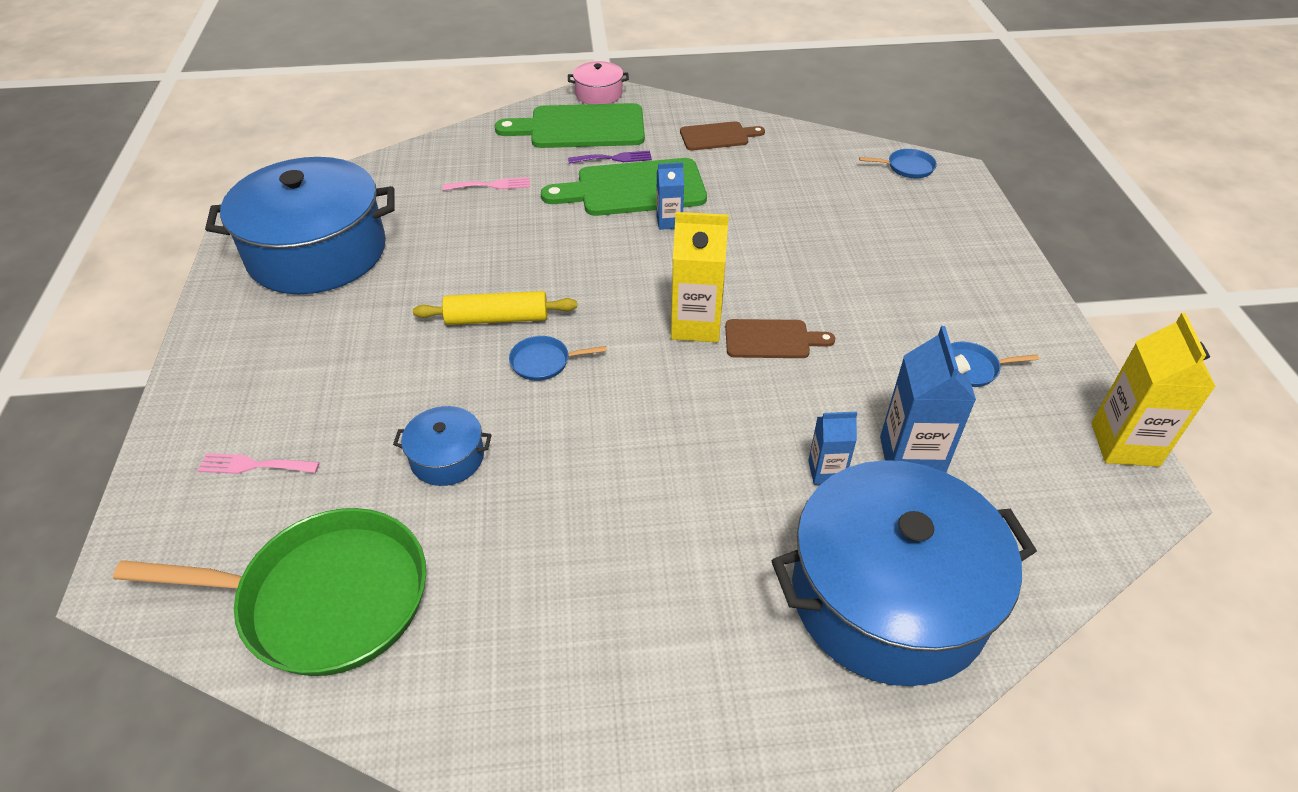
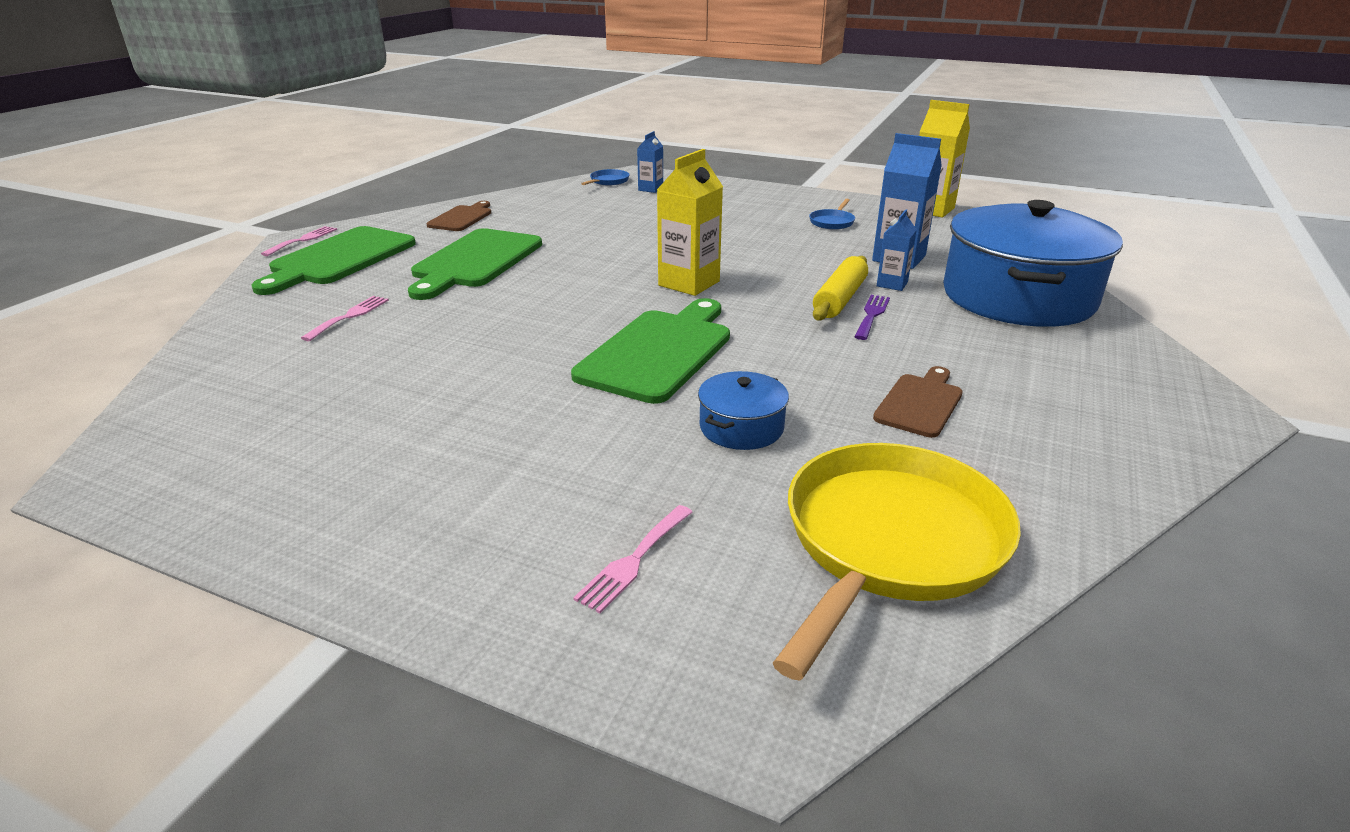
camera: 60 degrees left, 15 degrees down
(317, 252) = (283, 440): blue pot -> none
(326, 598) = (890, 541): green pan -> yellow pan
(497, 318) = (568, 359): yellow rolling pin -> yellow rolling pin (839, 299)
(543, 362) = (659, 352): blue pan -> green cutting board
(599, 94) = (303, 240): pink pot -> pink fork
(614, 158) = (416, 258): purple fork -> purple fork (871, 315)
(669, 222) = (544, 260): blue carton -> blue carton (650, 189)
(771, 339) = (738, 264): brown cutting board -> brown cutting board (920, 403)

